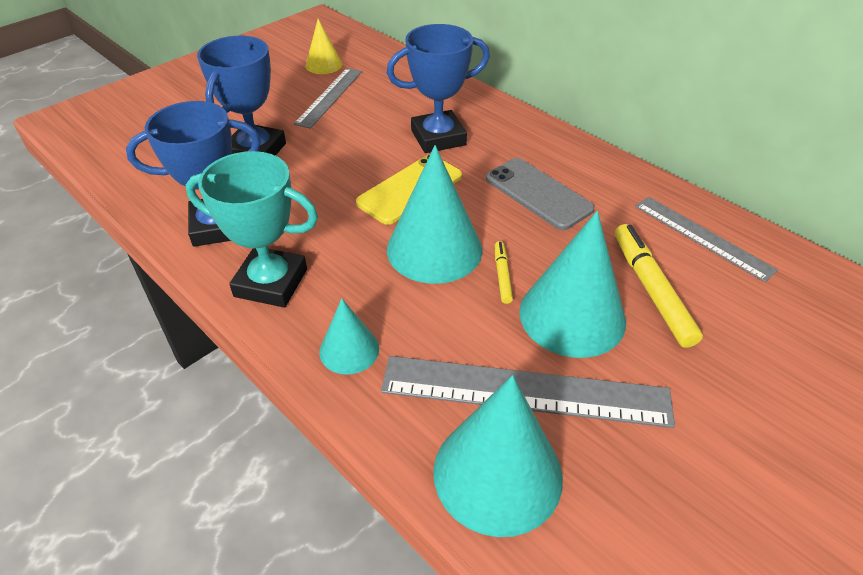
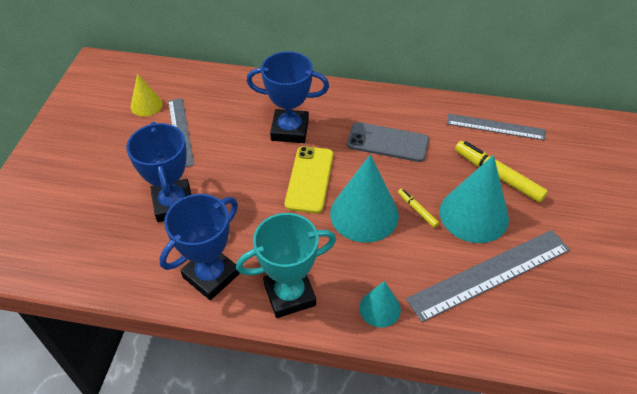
camera: 35 degrees left, 5 degrees up
(438, 138) = (290, 130): blue trophy -> blue trophy turned 60 degrees clockwise
(497, 473) = (516, 327): turquoise cone -> none

